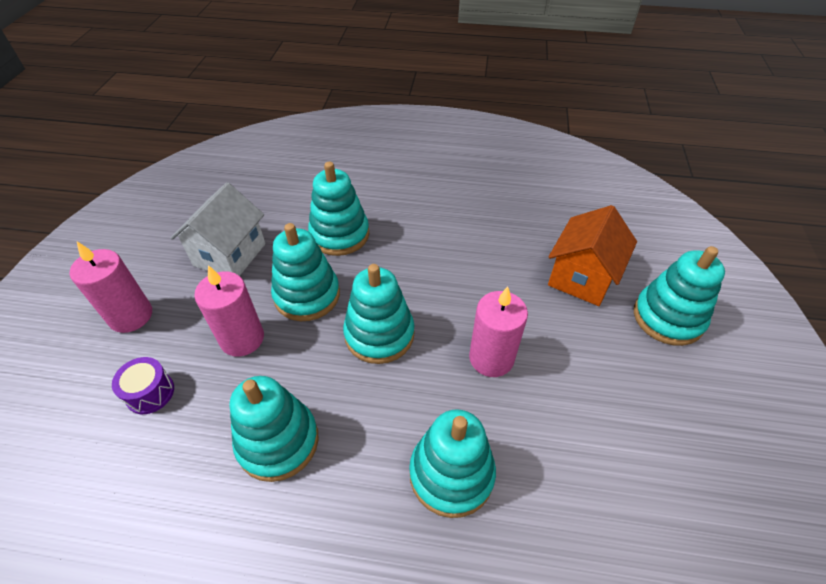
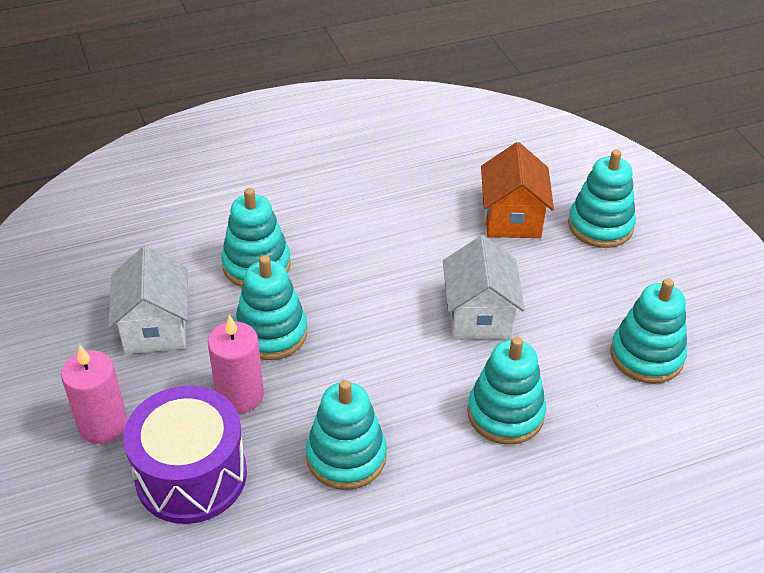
camera: 30 degrees left, 5 degrees down
(150, 393) = (191, 475): purple drum -> purple drum, size x2.24
(379, 334) = (368, 338): turquoise stacking toy -> turquoise stacking toy (646, 355)
(491, 358) = (479, 316): pink candle -> white house

